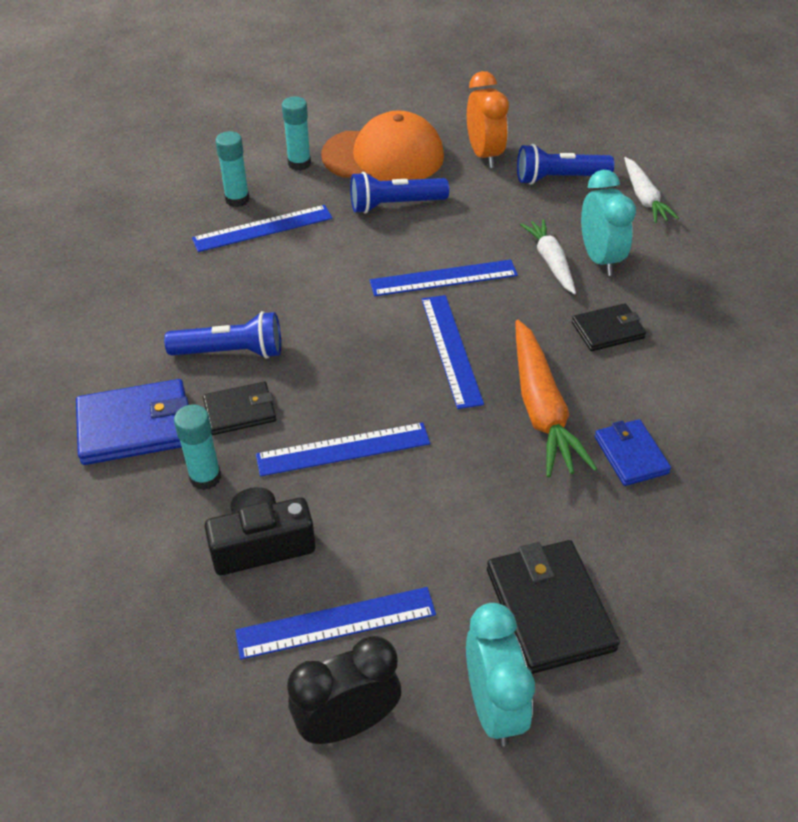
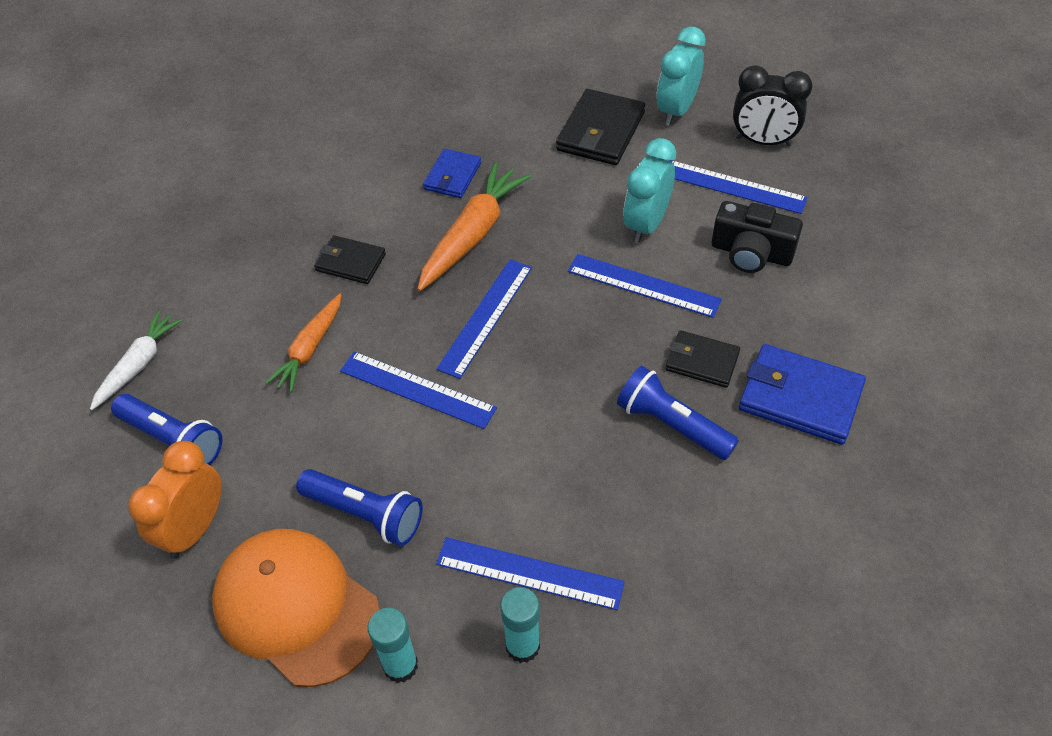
camera: 140 degrees left, 5 degrees up
(205, 477) = (764, 321): turquoise glue stick -> none
(550, 262) = (310, 349): white carrot -> orange carrot
(600, 259) = (268, 326): turquoise clock -> turquoise clock (646, 225)

